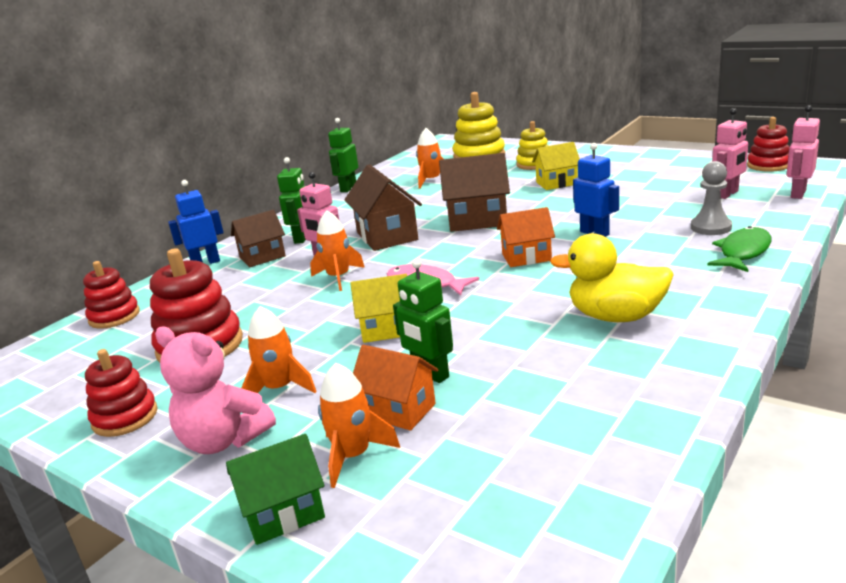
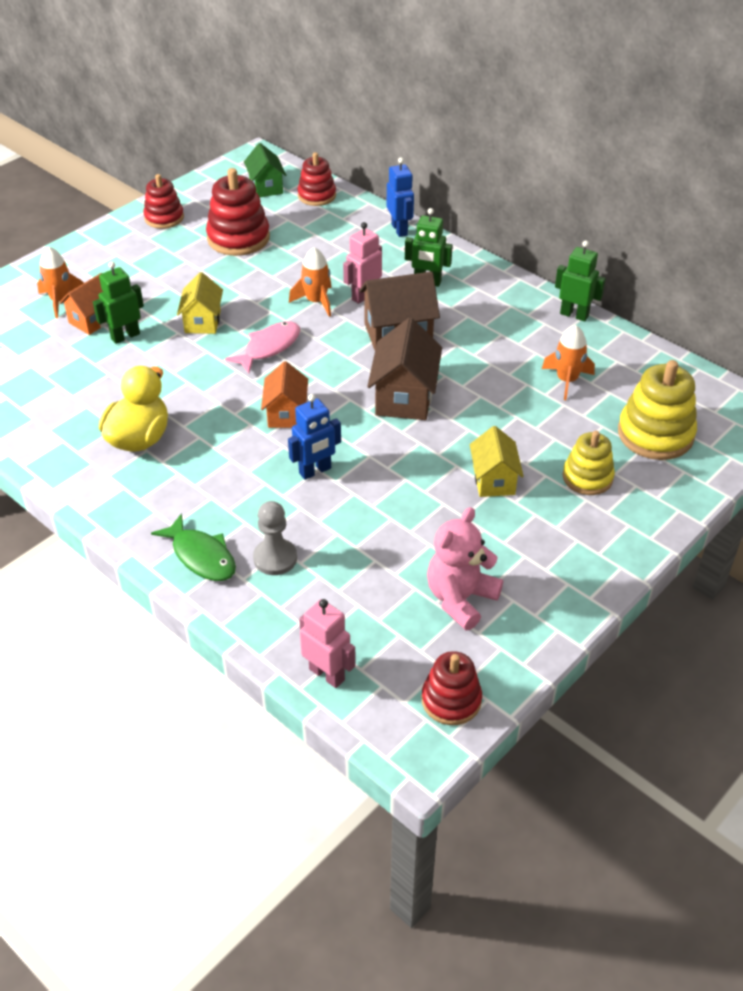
camera: 95 degrees right, 20 degrees up
(223, 440) = (111, 255): pink teddy bear -> pink teddy bear (460, 599)
(262, 257) = (393, 260): brown house -> none
(279, 388) = (154, 274): orange rocket -> none
(283, 513) = (31, 277): green house -> green house (266, 187)
(727, 194) = (364, 612): pink robot -> none

